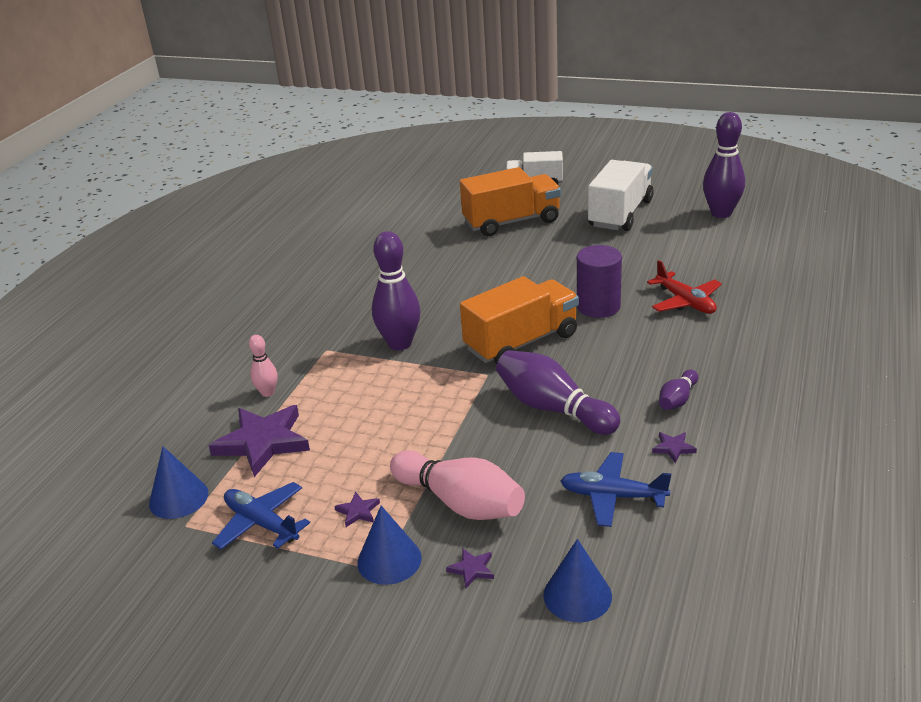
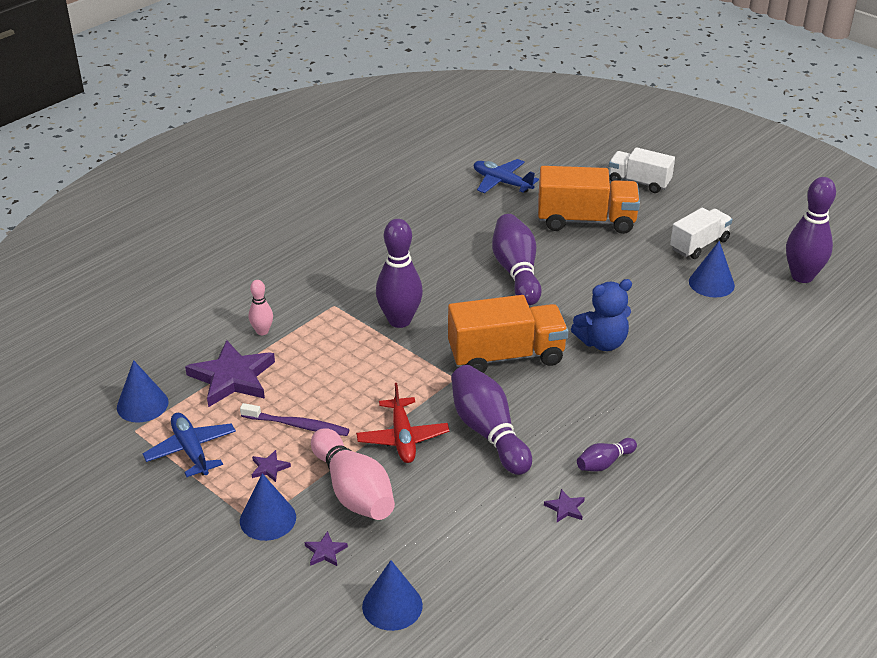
camera: 20 degrees right, 5 degrees up
(360, 463) = (297, 425): none -> purple toothbrush
(480, 275) = (516, 272): none -> purple bowling pin
(598, 306) = (602, 342): purple cylinder -> blue teddy bear
(612, 496) = (481, 532): blue plane -> blue plane (502, 182)
(620, 214) = (699, 245): white truck -> white truck, size x0.65
(653, 238) = (711, 283): none -> blue cone
(685, 302) = (688, 365): red plane -> red plane (402, 438)

